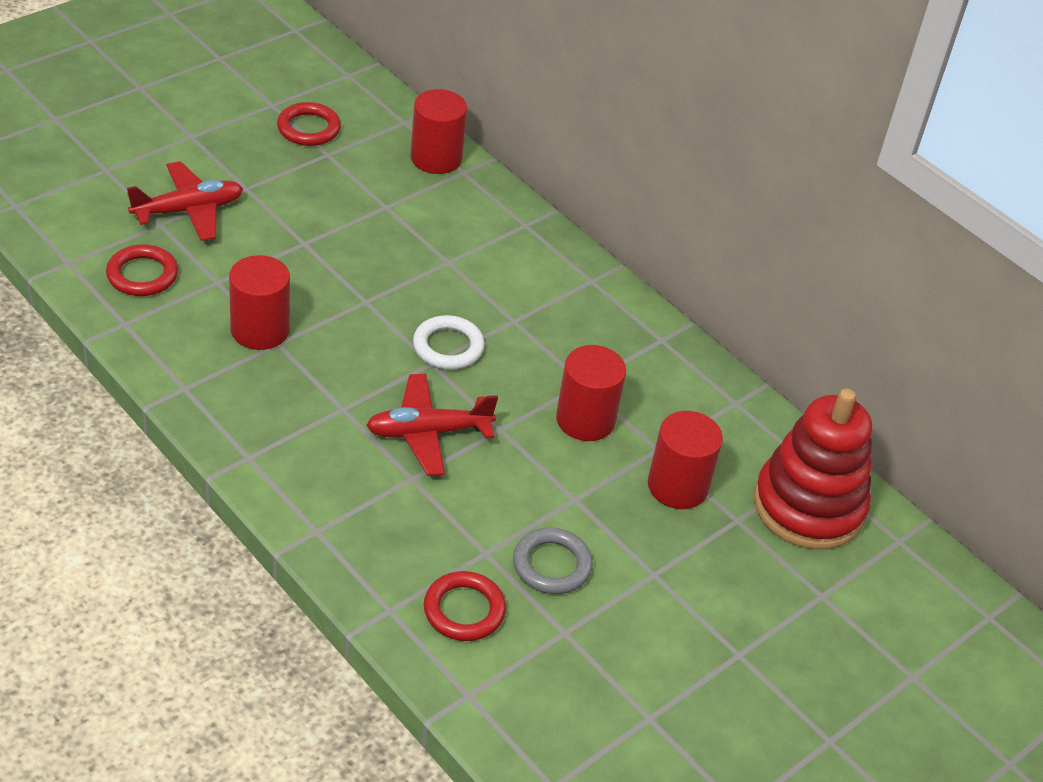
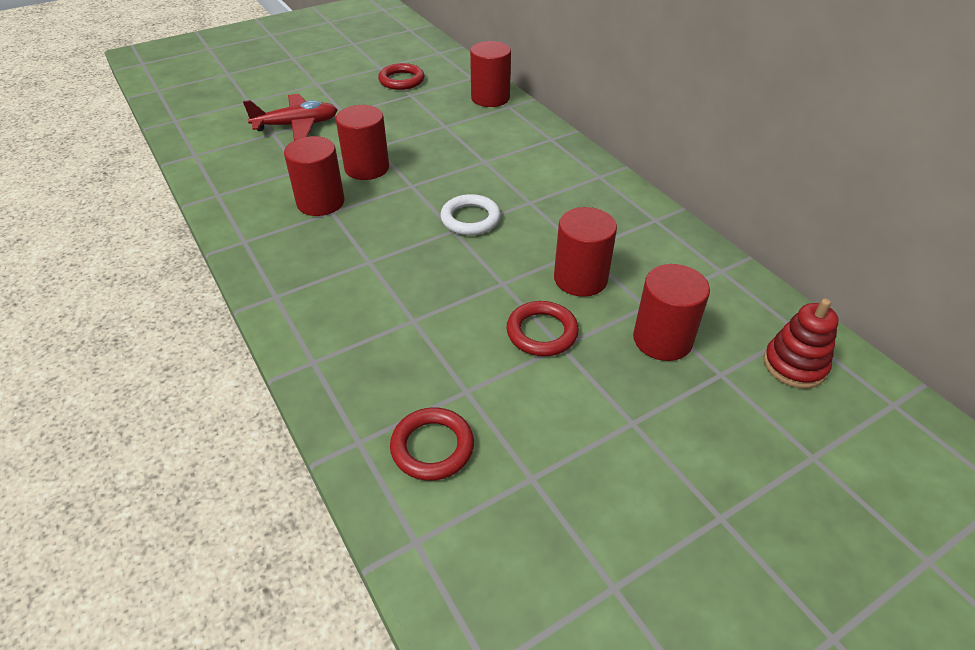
camera: 15 degrees right, 0 degrees up
(142, 275) = (245, 164): red ring -> red ring (542, 332)
(302, 277) = (367, 168): none -> red cylinder
(428, 432) = (437, 283): red plane -> none
(552, 565) = (529, 407): grey ring -> none
(808, 506) = (794, 365): red stacking toy -> red stacking toy, size x0.55

